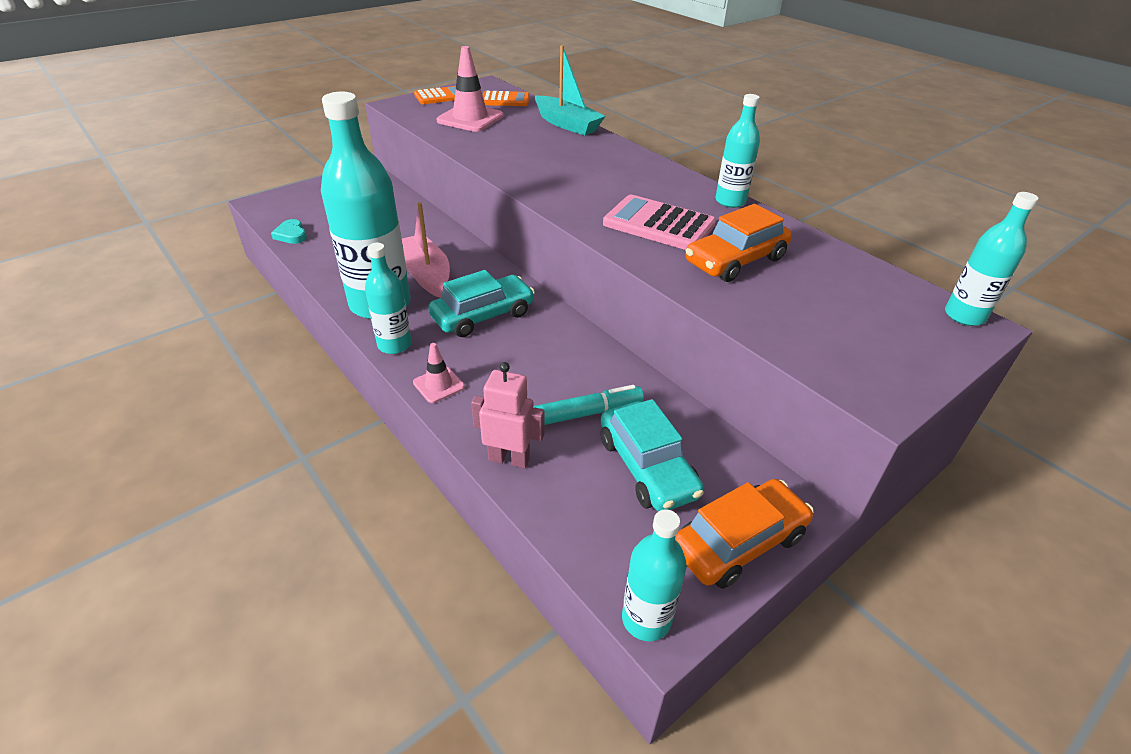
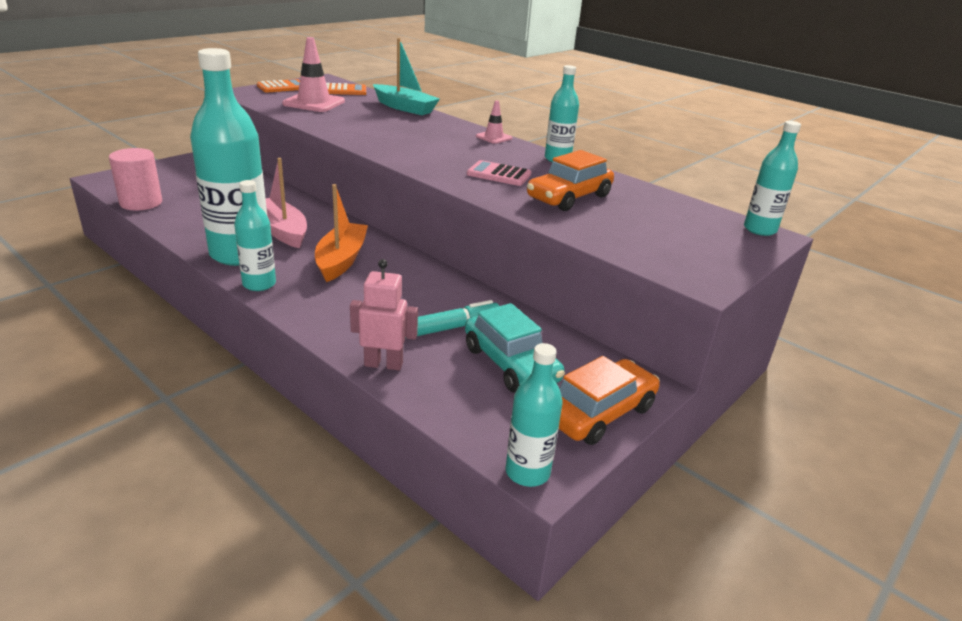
camera: 10 degrees left, 10 degrees down
(291, 235) = (141, 203): turquoise heart -> pink cylinder
(438, 385) = (307, 312): pink traffic cone -> pink traffic cone (494, 137)
(483, 315) = (341, 260): turquoise car -> orange boat
(658, 224) = (499, 174): pink calculator -> pink calculator, size x0.66

